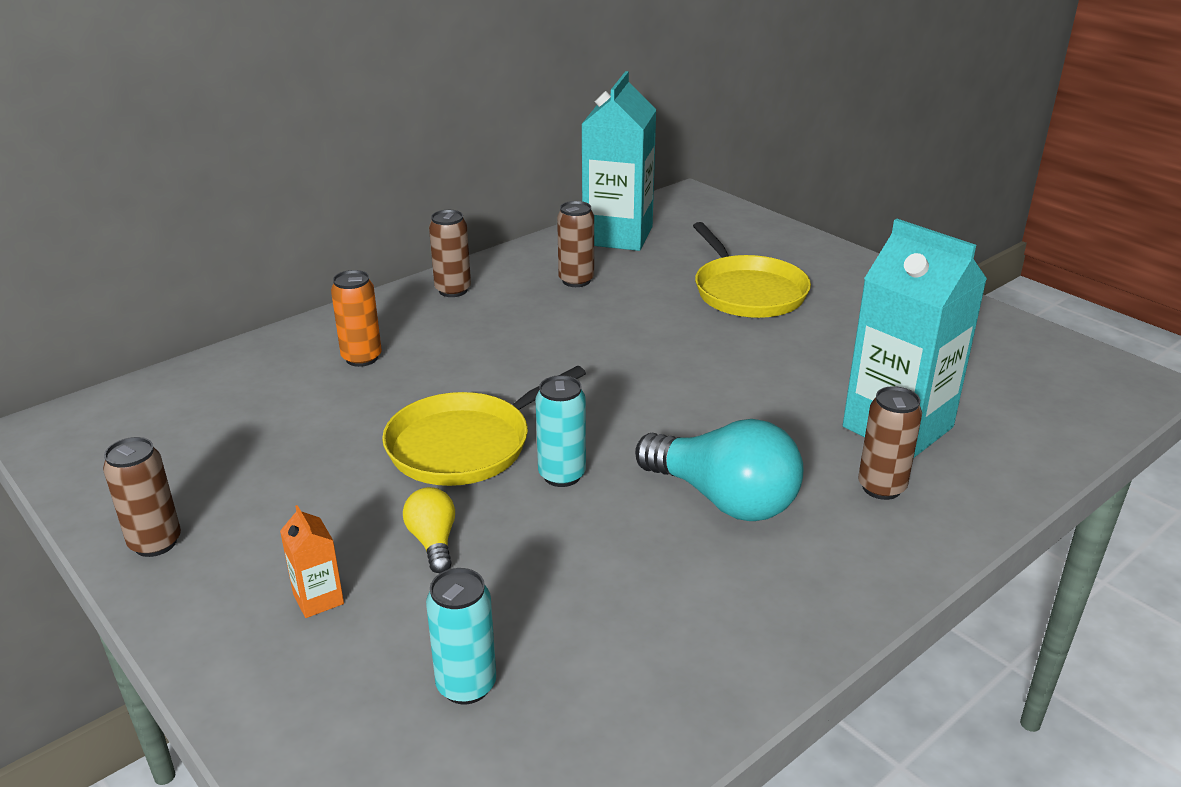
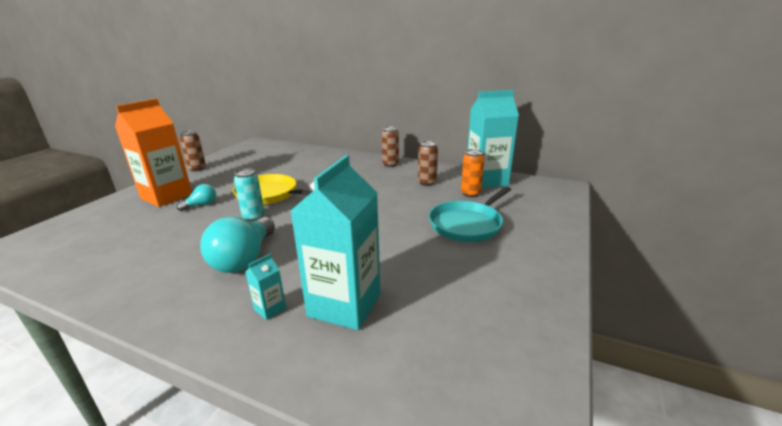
camera: 65 degrees right, 5 degrees down
(318, 599) = (166, 196): orange carton -> orange carton, size x2.47
(362, 358) = (323, 164): orange can -> orange can (470, 194)
(433, 542) = (201, 205): yellow light bulb -> turquoise light bulb
(466, 685) = (111, 231): turquoise can -> none
(747, 292) = (467, 224): yellow pan -> turquoise pan
(881, 487) = (270, 309): brown can -> turquoise carton

